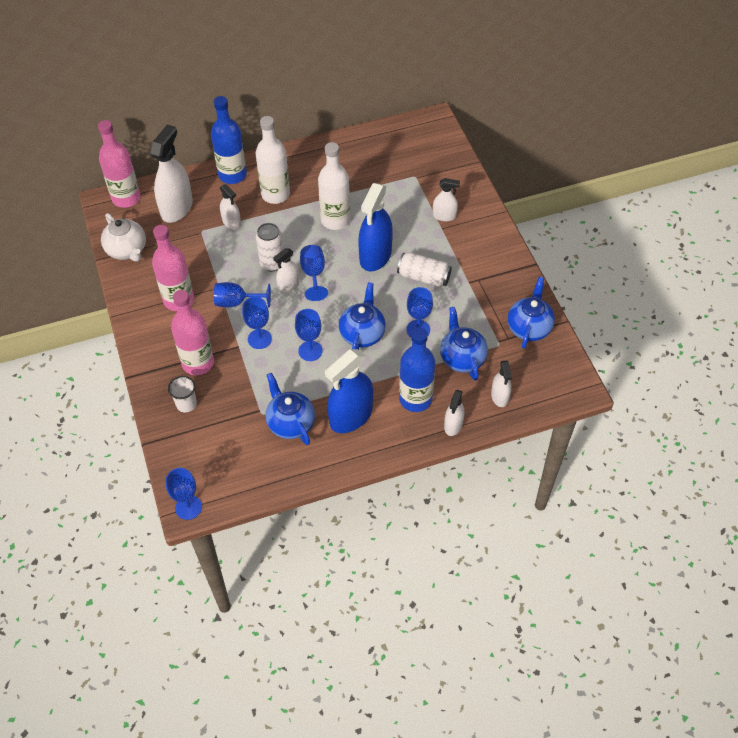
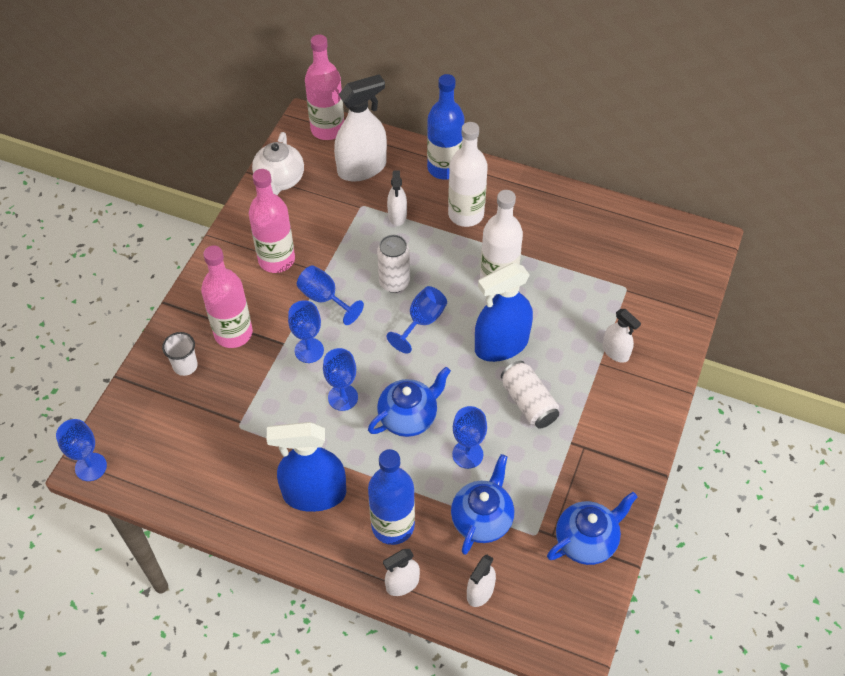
camera: 40 degrees right, 0 degrees up
(288, 285) = (388, 315): white spray bottle -> none
(290, 423) = (254, 456): blue teapot -> none

